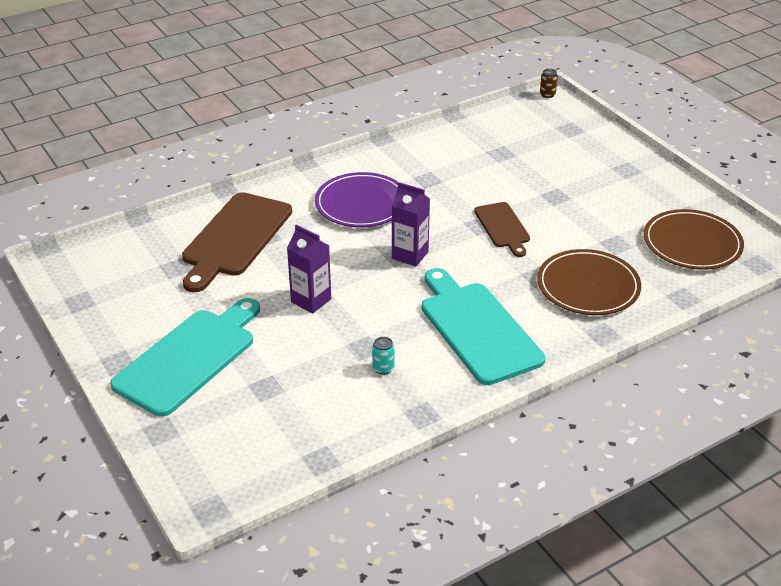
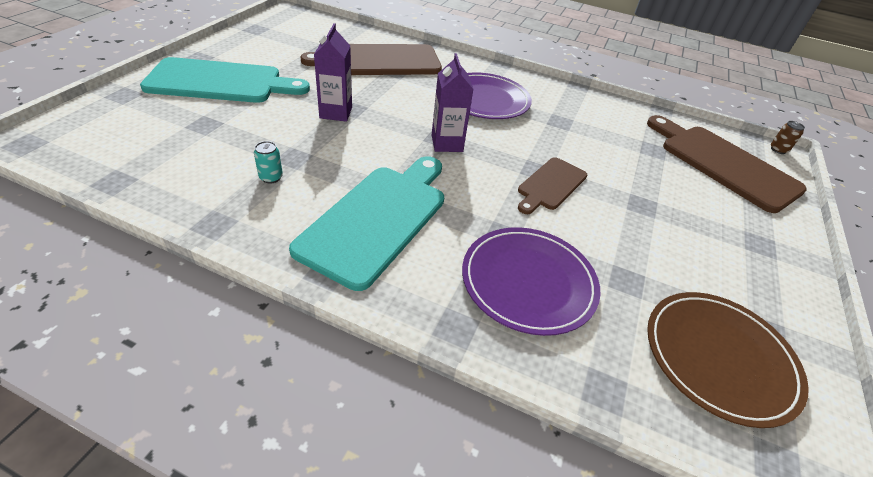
camera: 50 degrees right, 5 degrees up
(542, 131) = (723, 164): none -> brown cutting board
(588, 286) = (528, 282): brown plate -> purple plate

